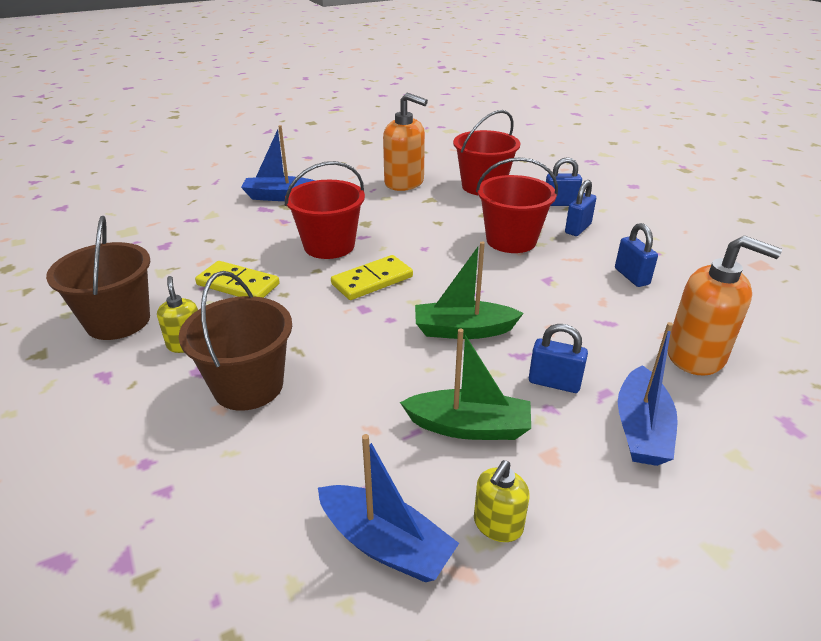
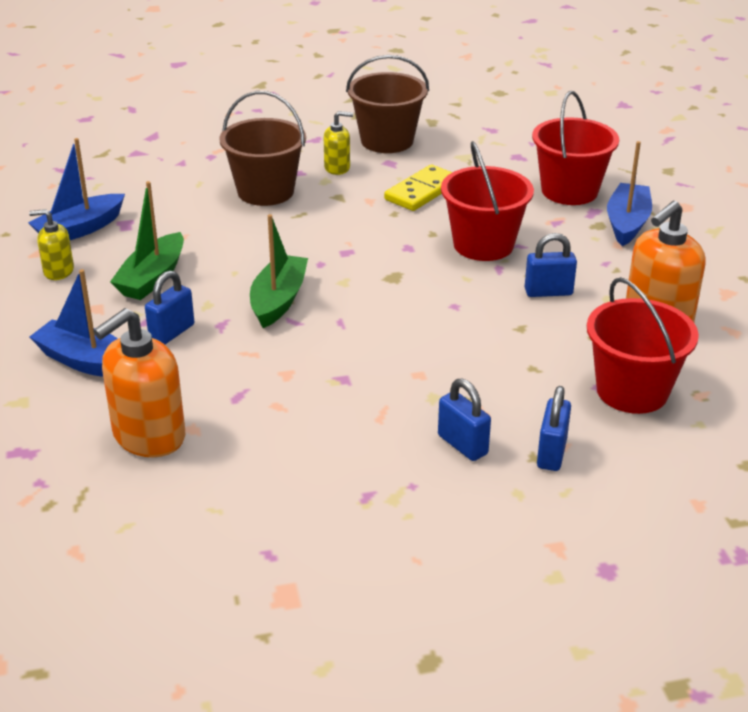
camera: 105 degrees right, 0 degrees up
(372, 280) = (396, 262): yellow domino -> none
(497, 525) = (58, 271): yellow soap dispenser -> yellow soap dispenser turned 45 degrees counterclockwise
(511, 240) = (449, 375): red bucket -> red bucket (569, 191)
(631, 276) = (317, 449): blue padlock -> blue padlock (548, 292)

